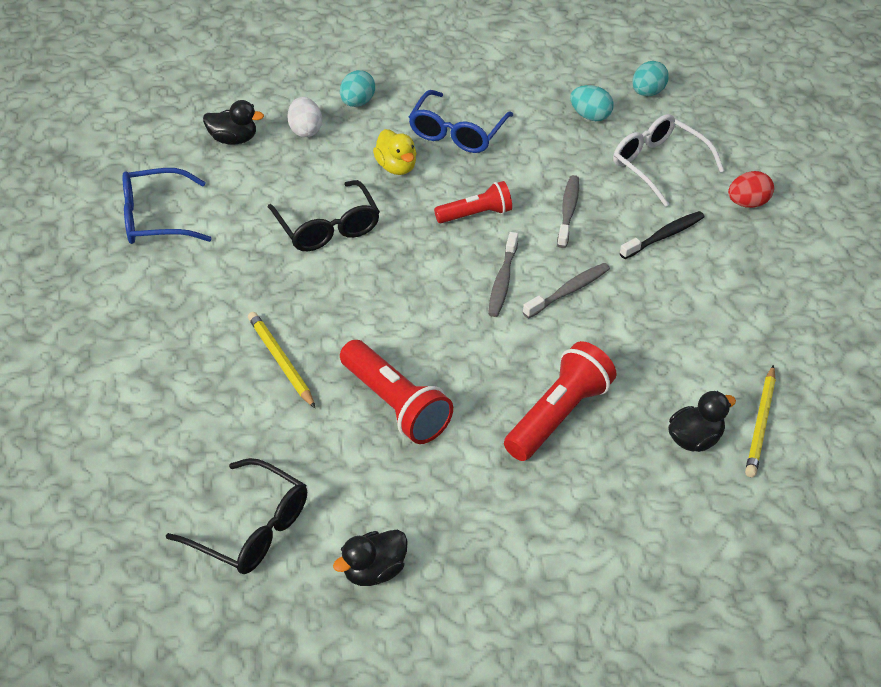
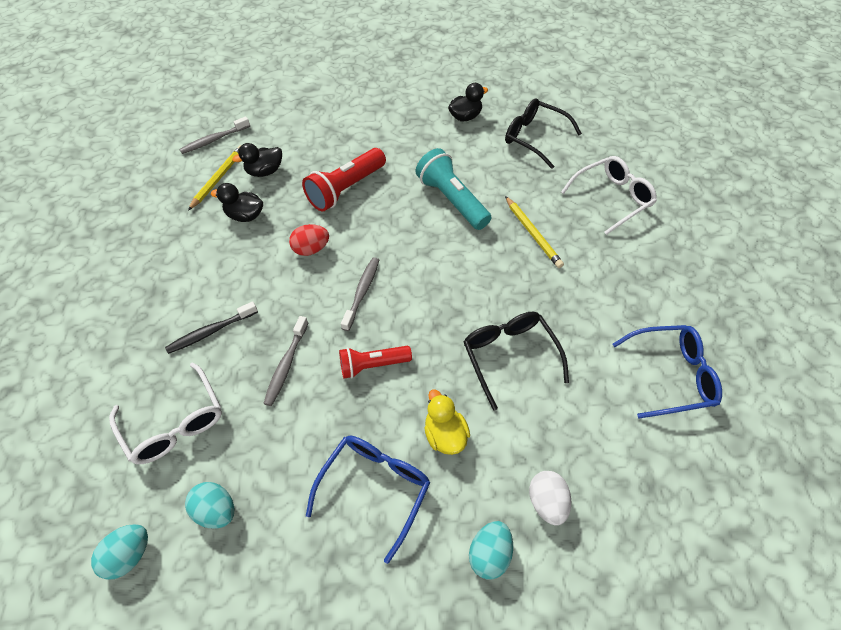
camera: 175 degrees left, 10 degrees up
(150, 419) = (612, 198): none -> white glasses
(233, 139) = (625, 490): black duck -> black duck (245, 216)
(395, 405) = (452, 200): red flashlight -> turquoise flashlight
(568, 291) = (311, 280): grey toothbrush -> grey toothbrush (214, 140)
(747, 203) = (115, 366): red egg -> red egg (311, 249)

